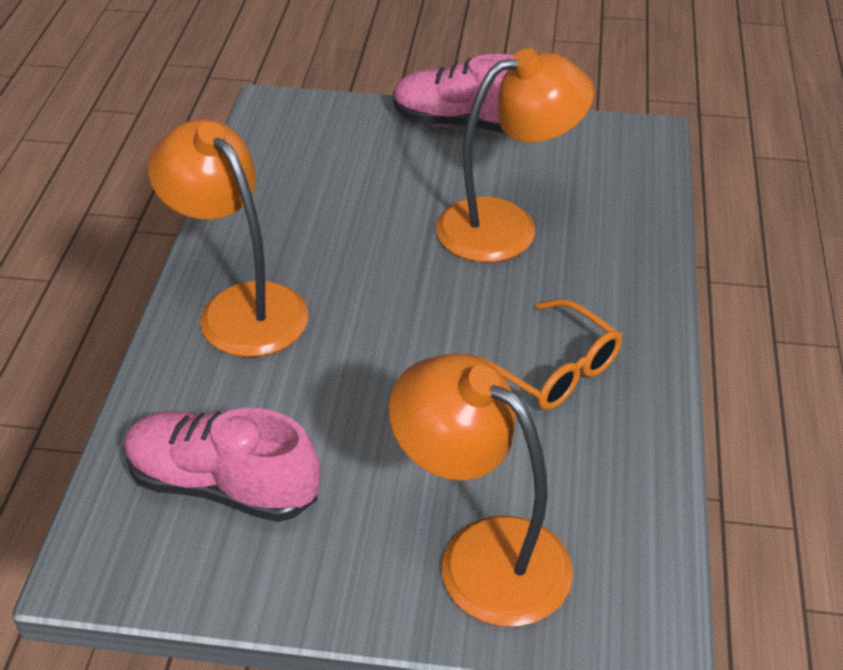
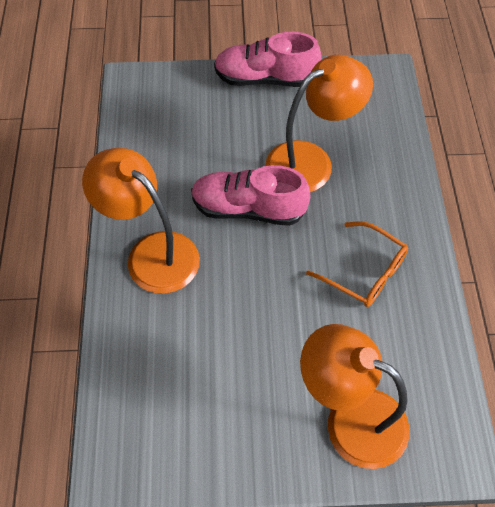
camera: 10 degrees left, 15 degrees up
(223, 485) = (177, 395): pink shoe -> pink shoe (248, 209)

